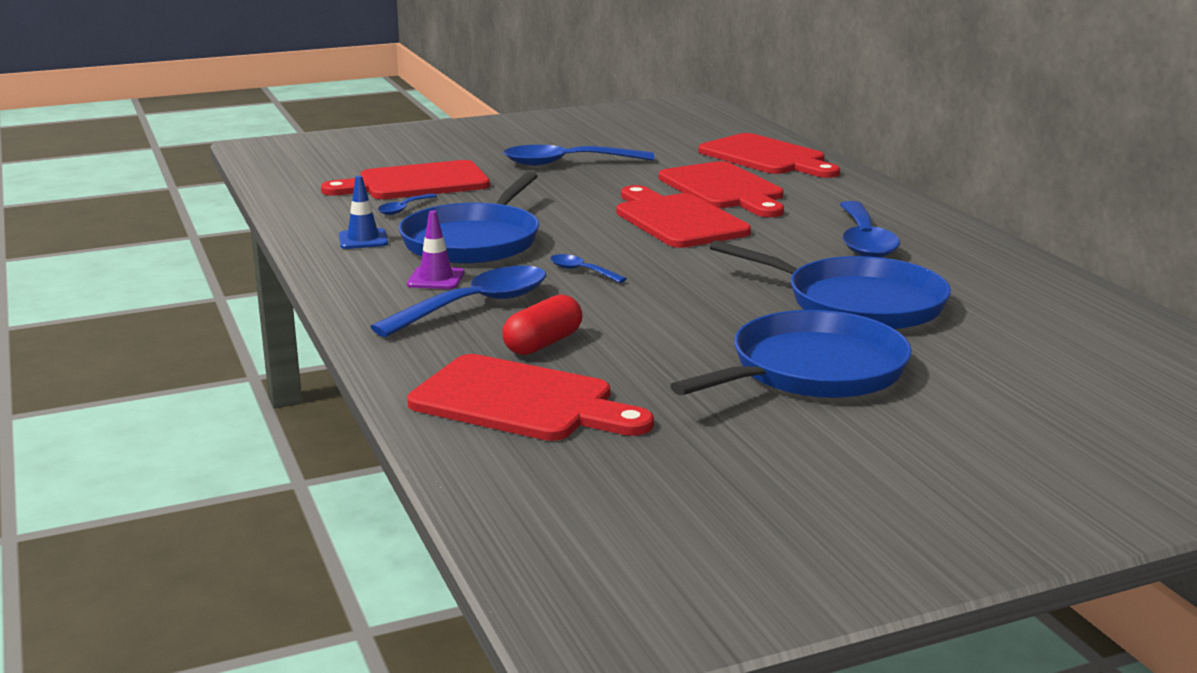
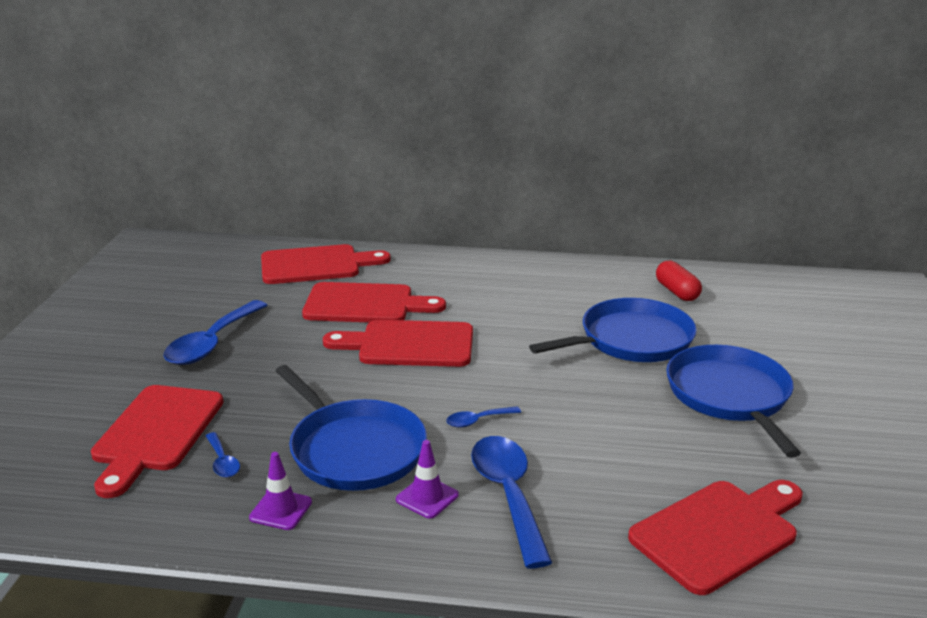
camera: 60 degrees left, 5 degrees up
(363, 239) = (281, 510): blue traffic cone -> purple traffic cone
(543, 343) = (613, 487): red capsule -> red capsule (677, 292)
(864, 241) = (525, 297): blue spoon -> none

